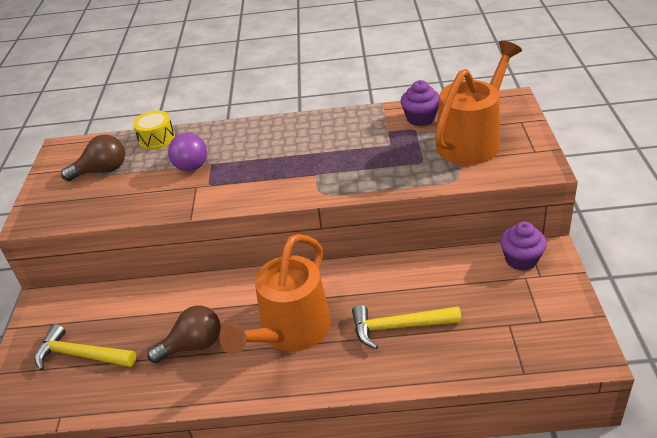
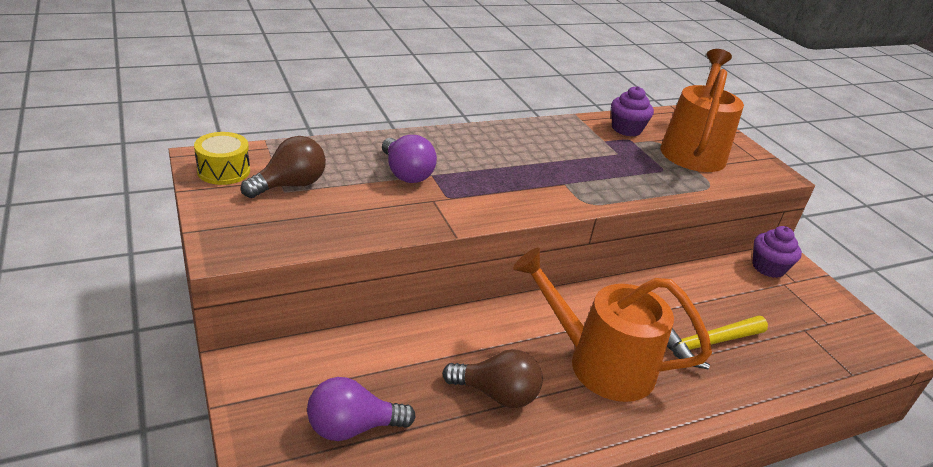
camera: 30 degrees left, 5 degrees down
(81, 355) = (352, 427): yellow hammer -> purple light bulb
(157, 139) = (337, 148): yellow drum -> yellow drum (223, 171)
(193, 345) = (496, 394): brown light bulb -> brown light bulb turned 60 degrees clockwise
(290, 332) = (599, 363): orange watering can -> orange watering can turned 105 degrees clockwise

